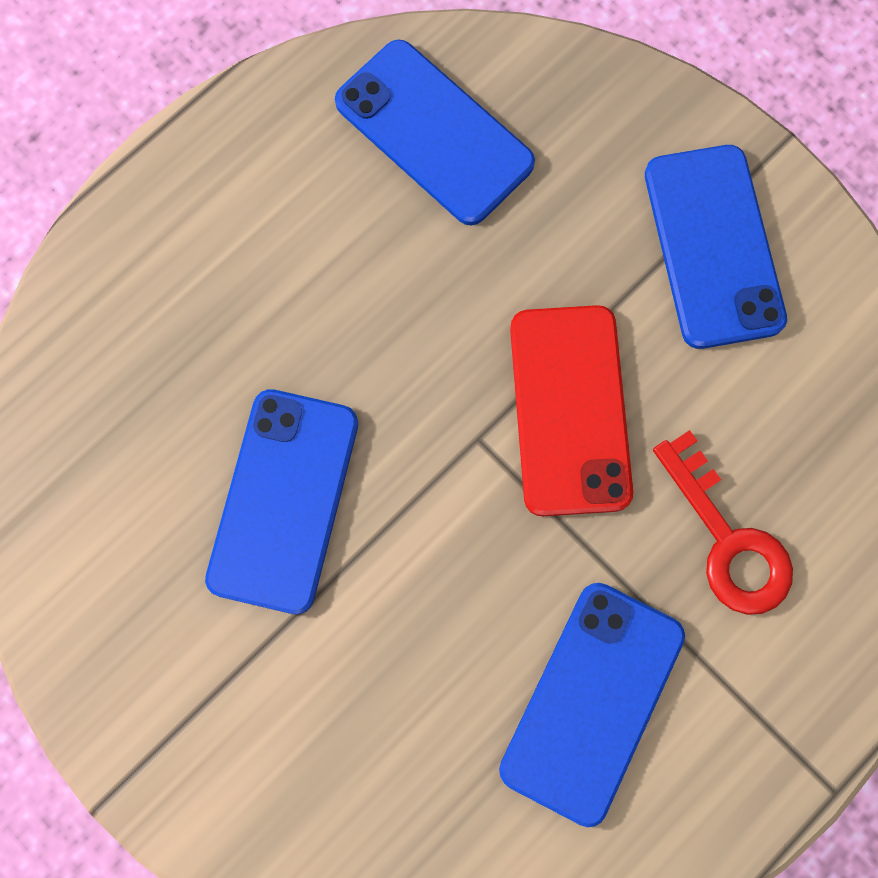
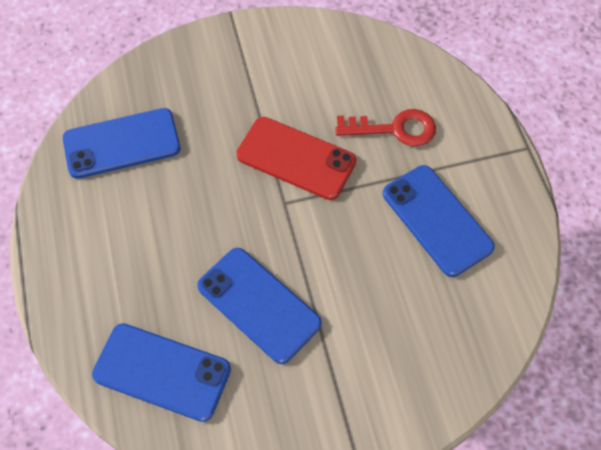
camera: 60 degrees left, 15 degrees down
(713, 246) = (259, 65): blue phone -> blue phone (162, 372)

